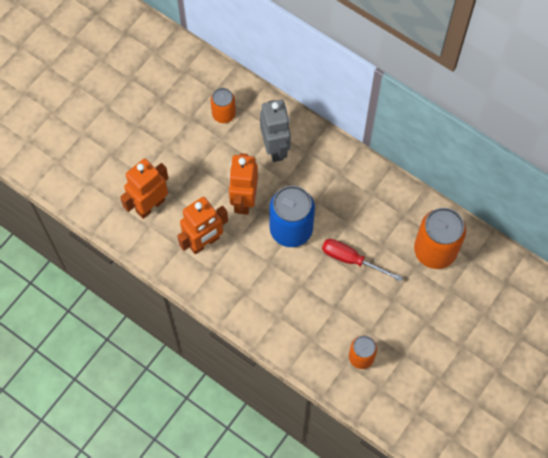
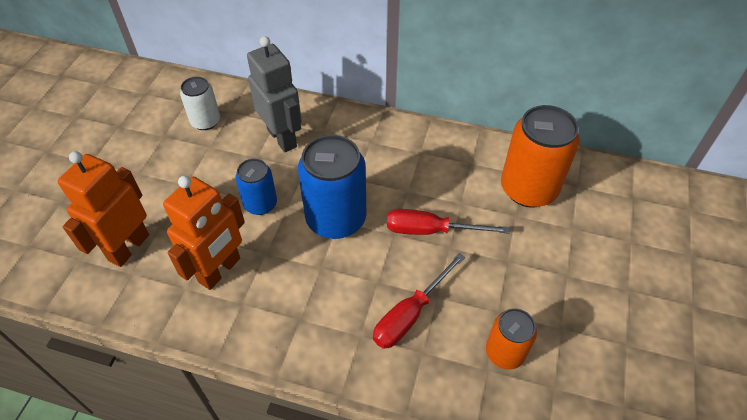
camera: 20 degrees left, 15 degrees down
(224, 114) = (205, 121): orange can -> white can
(244, 200) = (260, 204): orange robot -> blue can
(313, 313) = (410, 314): none -> red screwdriver

